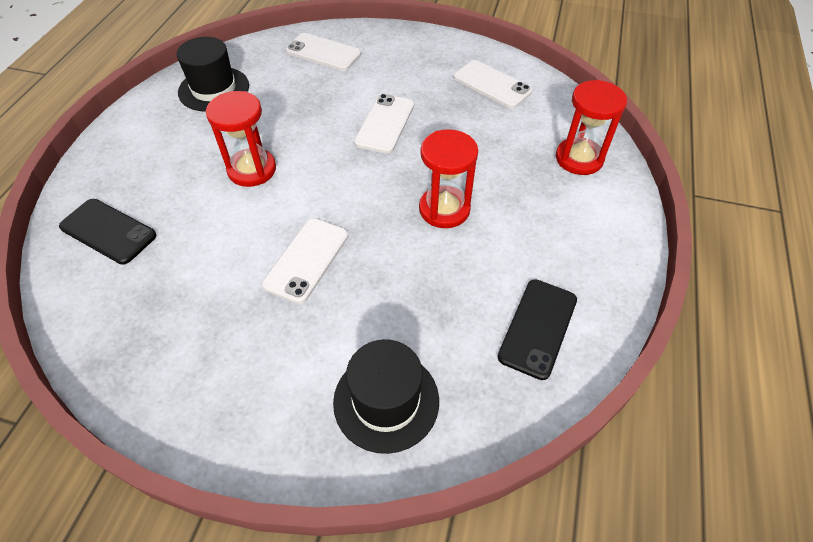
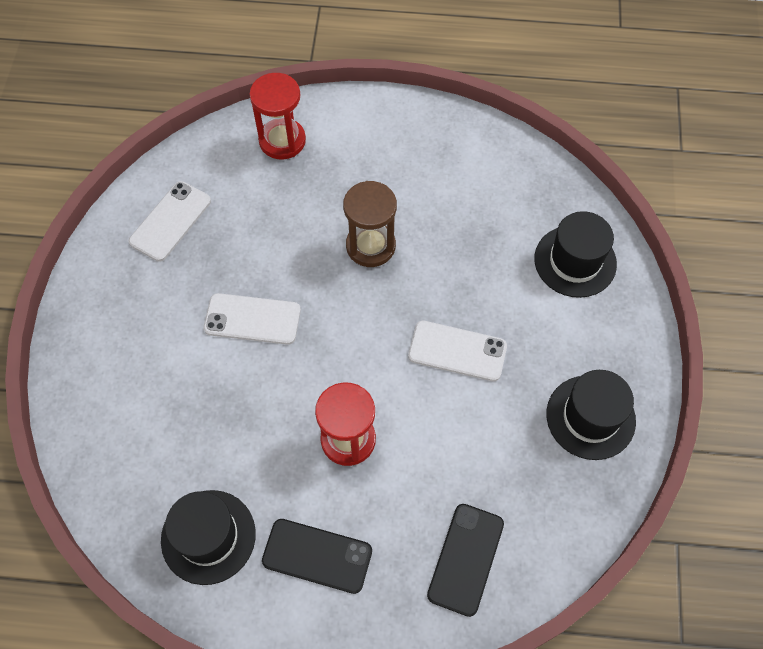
camera: 100 degrees left, 10 degrees up
(186, 366) = (590, 417): none -> black hat
(323, 52) = (117, 419): white phone -> none
(444, 209) = (370, 246): red hourglass -> brown hourglass
(537, 328) = (483, 167): black phone -> black phone (317, 556)

